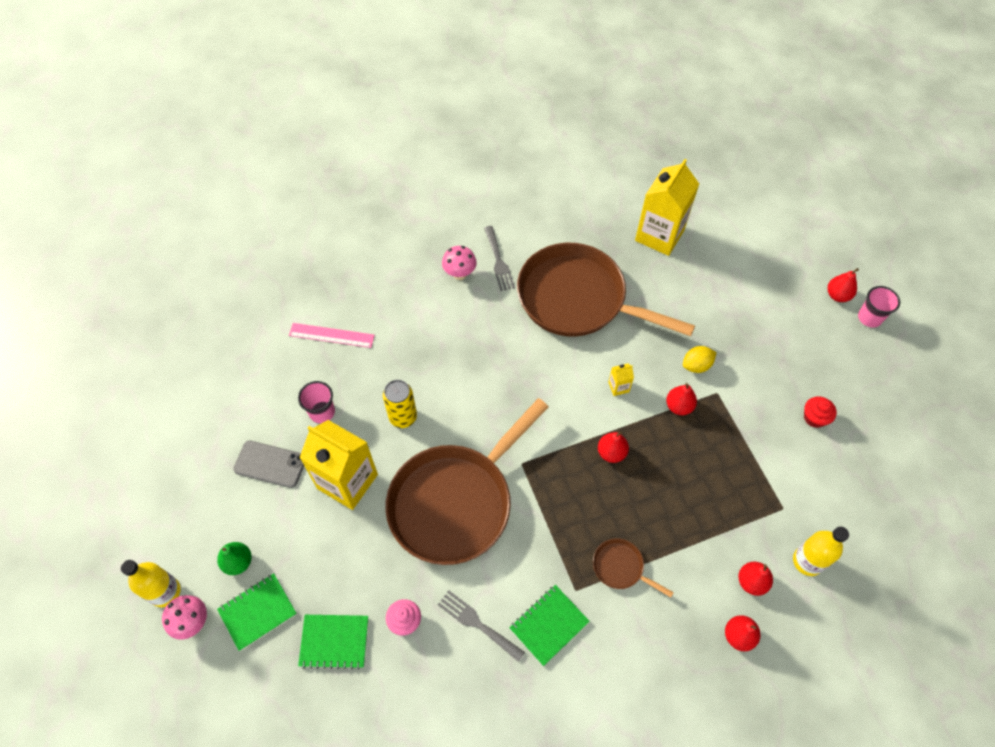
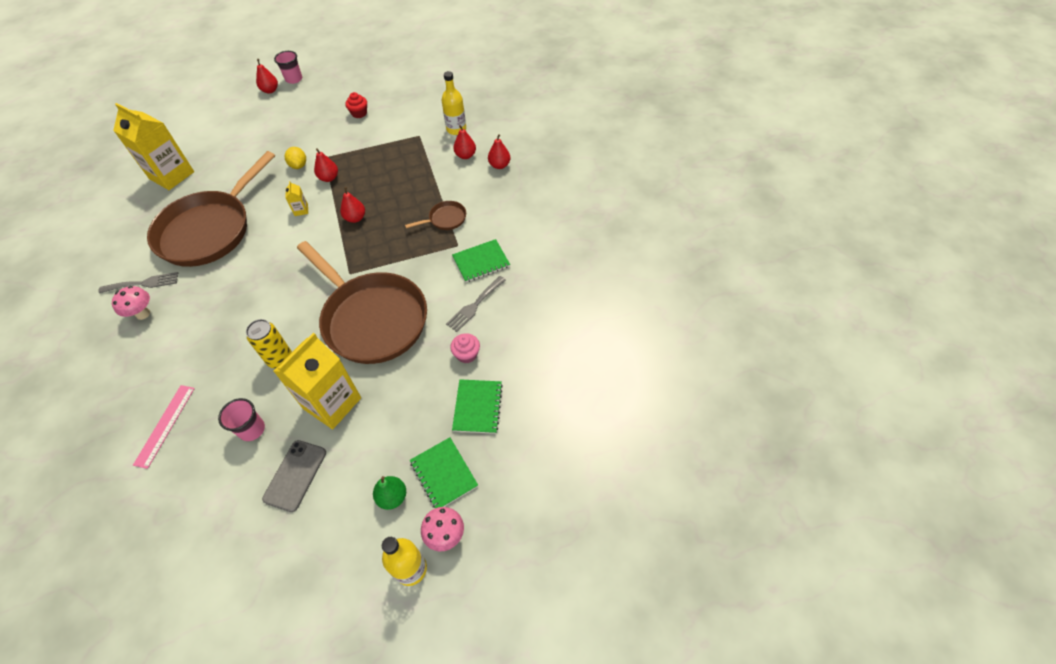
camera: 85 degrees left, 5 degrees down
(549, 625) = (481, 262): green notebook -> green notebook turned 75 degrees counterclockwise
(621, 567) = (445, 219): brown pan -> brown pan turned 150 degrees counterclockwise

